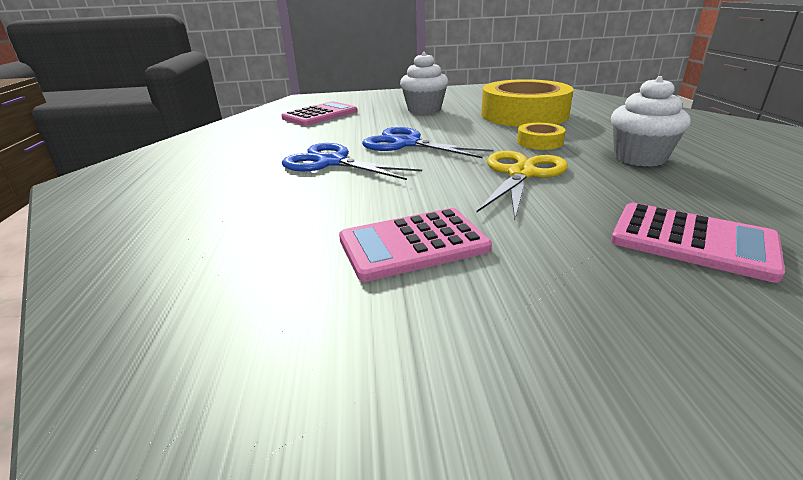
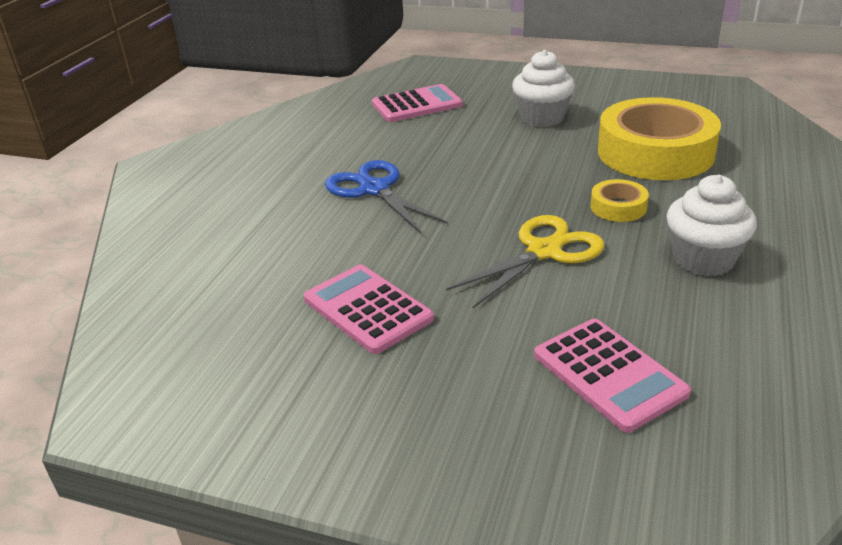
camera: 25 degrees right, 5 degrees up
(406, 144) = (469, 177): blue scissors -> none
(413, 244) = (367, 309): pink calculator -> pink calculator turned 45 degrees clockwise

